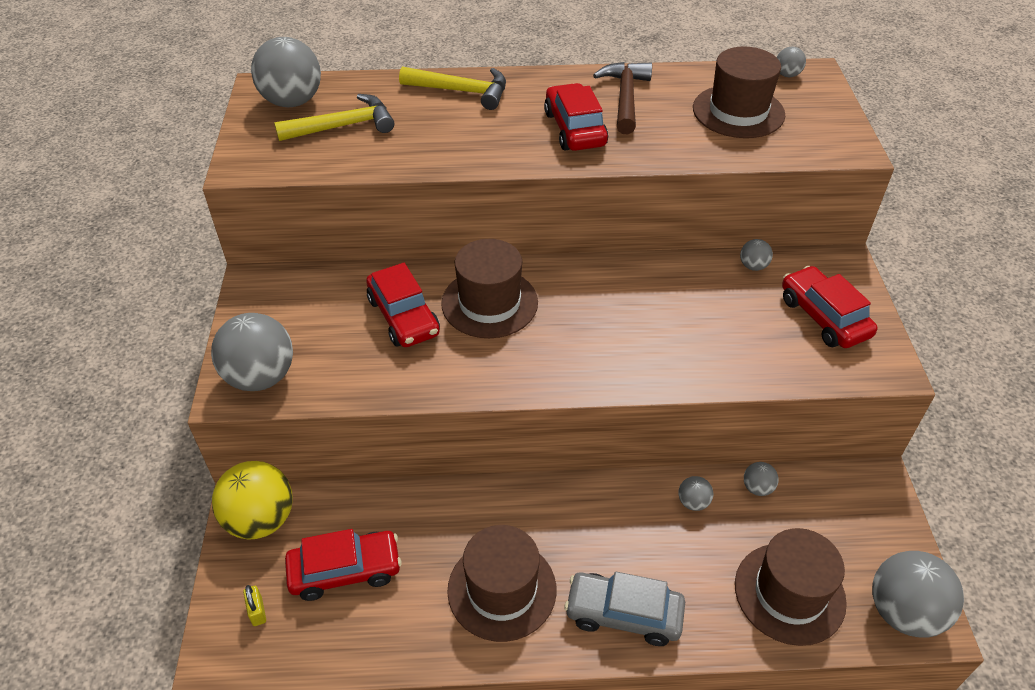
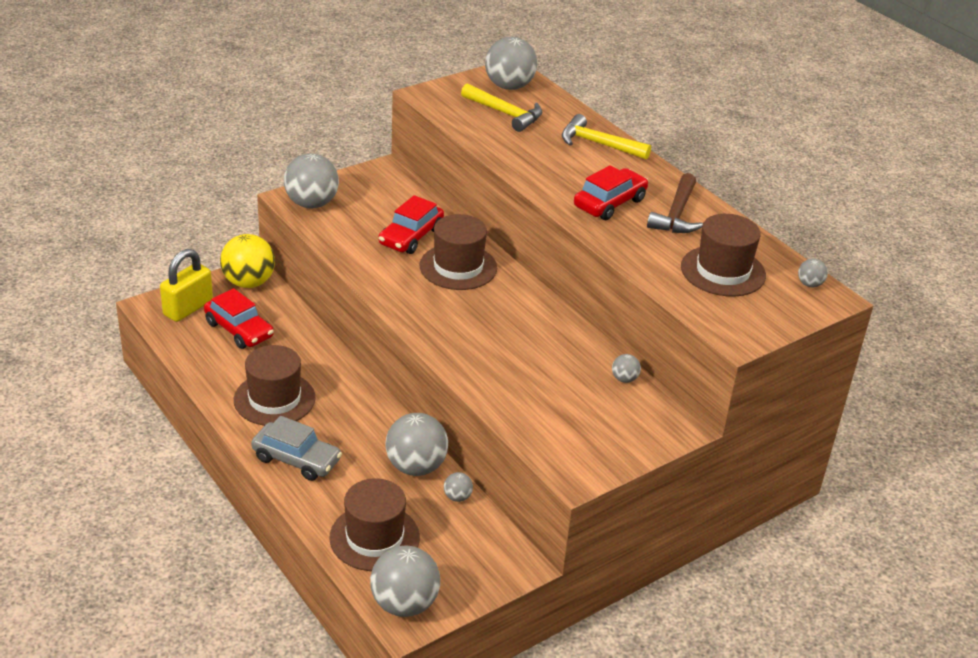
camera: 55 degrees right, 10 degrees down
(257, 611) = (188, 308): yellow padlock -> yellow padlock, size x2.38
(461, 91) = (598, 144): yellow hammer -> yellow hammer turned 135 degrees clockwise
(623, 614) = (296, 459): grey car -> grey car turned 135 degrees clockwise
(625, 98) = (676, 214): brown hammer -> brown hammer turned 135 degrees clockwise
(693, 502) = (416, 466): grey ball -> grey ball, size x2.18
(823, 317) = (601, 430): red car -> none

